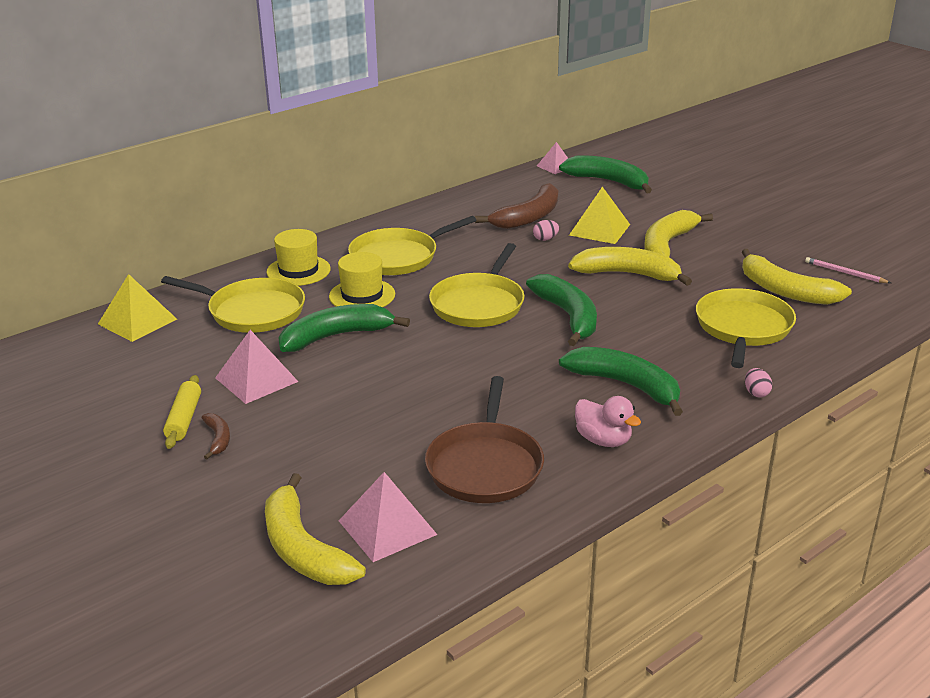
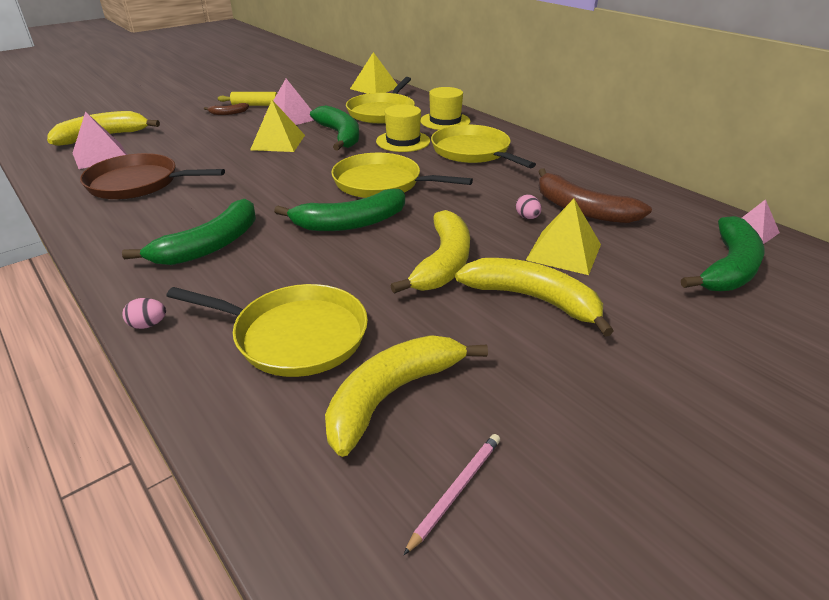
camera: 90 degrees right, 5 degrees up
(353, 379) = (278, 142): none -> yellow pyramid
(603, 440) = (132, 229): pink duck -> none

